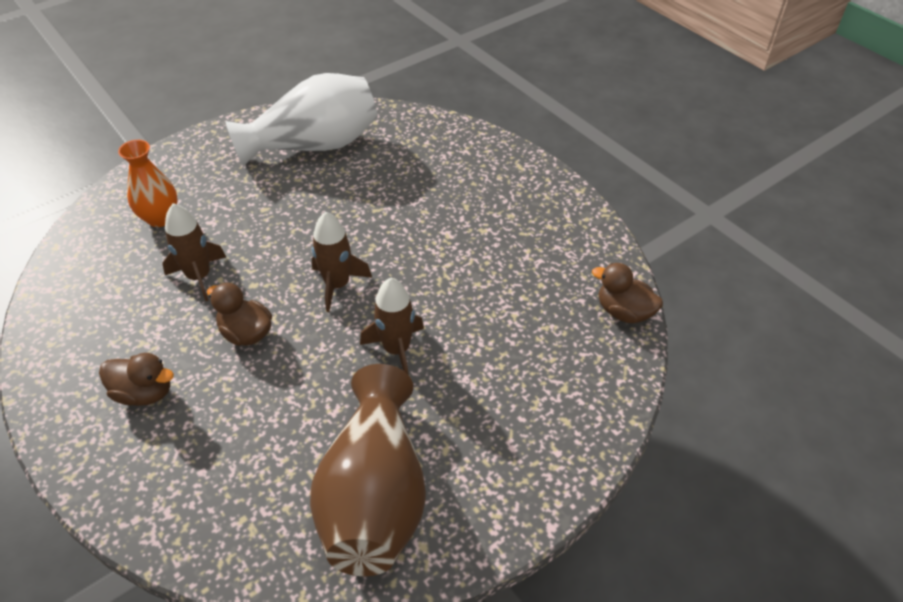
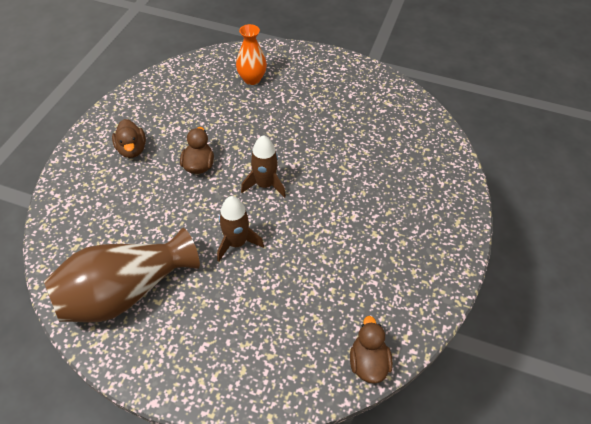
camera: 55 degrees right, 5 degrees up
(199, 277) = (223, 121): brown rocket -> none
(314, 145) = (369, 105): white vase -> none

